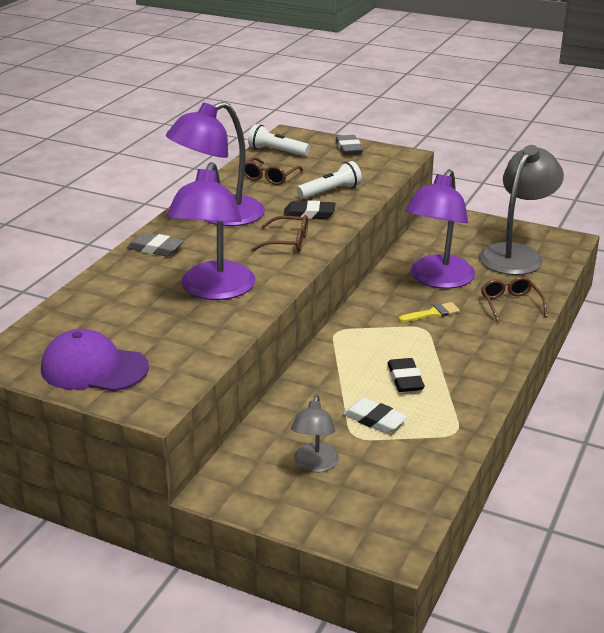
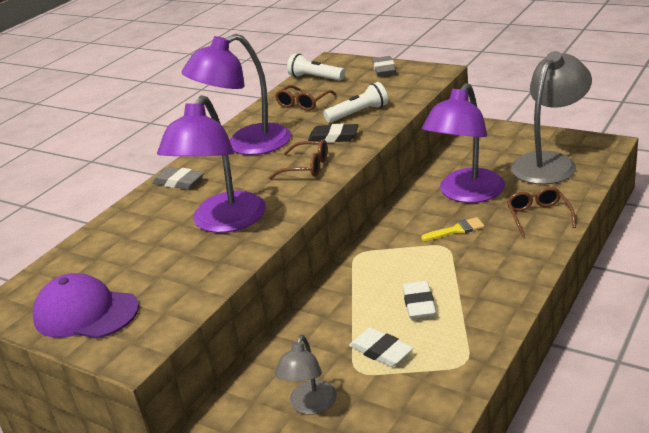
camera: 10 degrees right, 0 degrees up
(405, 379) = (419, 303): black eraser -> white eraser

